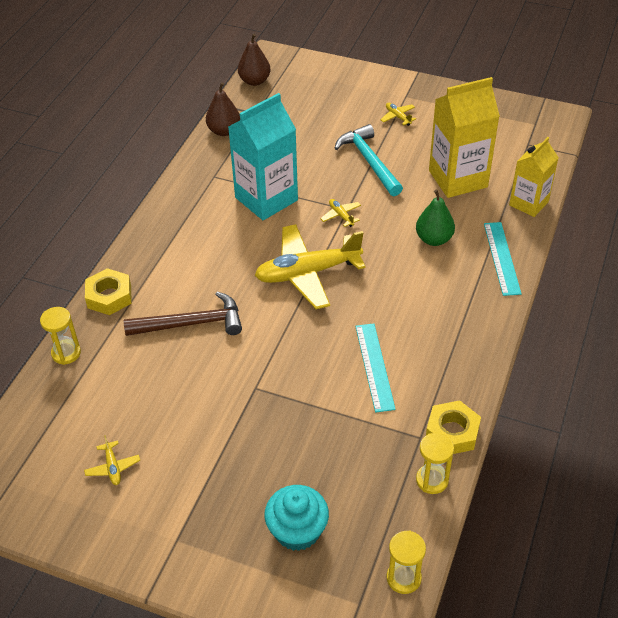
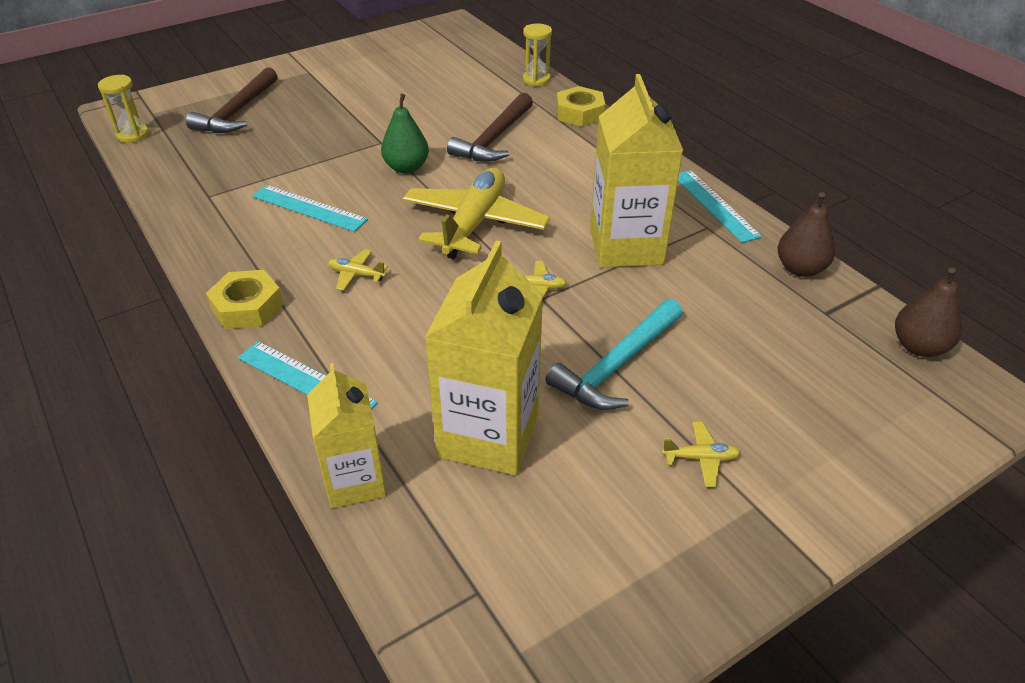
camera: 125 degrees right, 5 degrees down
(113, 467) = (400, 68): yellow plane -> yellow plane (356, 275)
(186, 182) = (714, 205): none -> turquoise ruler
(266, 199) = (626, 246): turquoise carton -> yellow carton
(297, 530) = (237, 112): turquoise cupcake -> brown hammer
(369, 161) = (616, 365): turquoise hammer -> turquoise hammer turned 120 degrees clockwise
(432, 480) = (168, 182): yellow hourglass -> none
(434, 239) = (408, 340): green pear -> green pear (406, 168)
(452, 432) = (183, 214): yellow nut -> yellow nut (247, 307)

